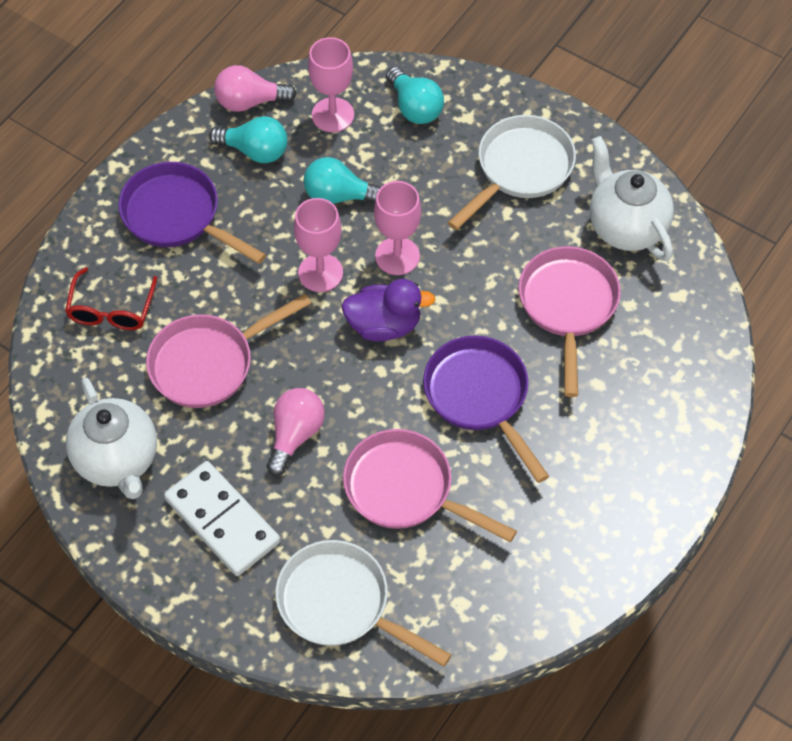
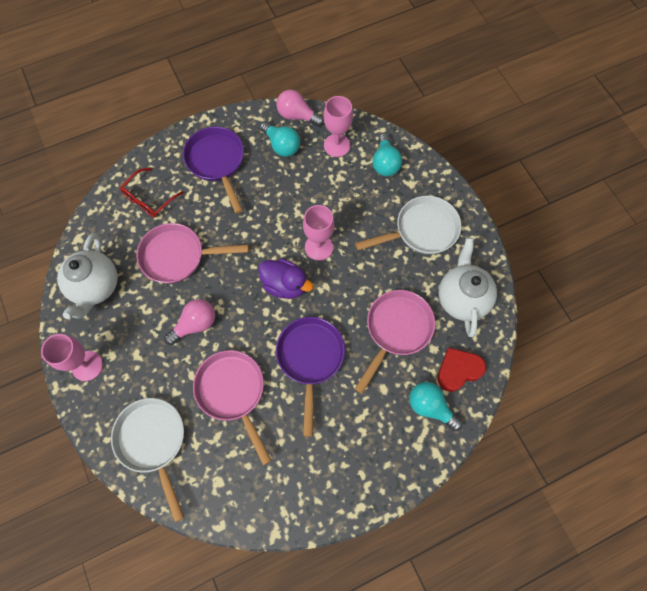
camera: 30 degrees right, 10 degrees up
(222, 520) = (125, 353): white domino -> none
(320, 273) = (270, 235): pink goblet -> pink goblet (87, 366)
(339, 196) = (310, 194): turquoise light bulb -> turquoise light bulb (430, 407)
(676, 314) = (458, 370): none -> red heart

